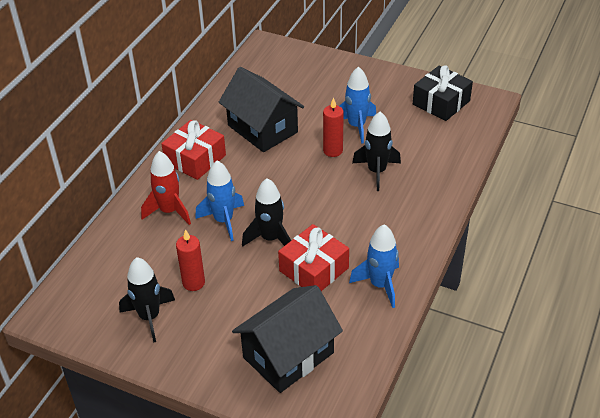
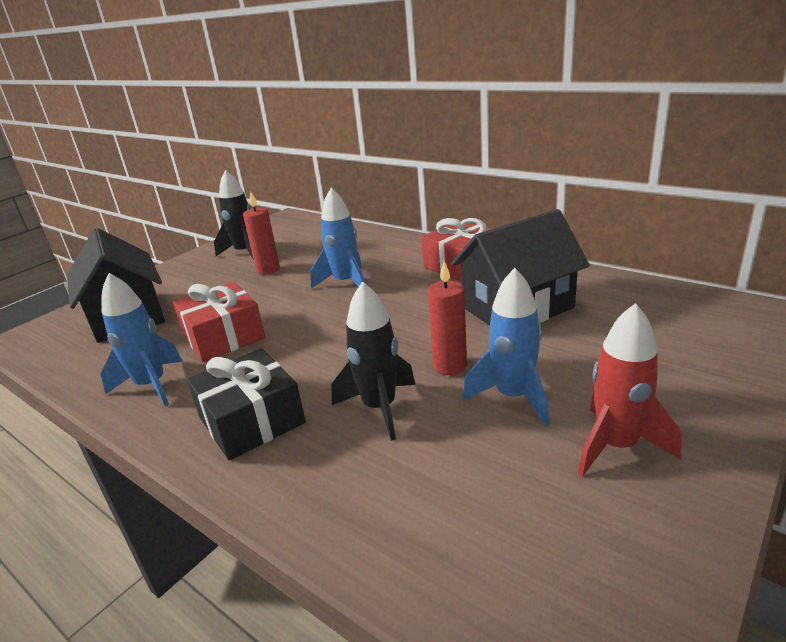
camera: 105 degrees right, 15 degrees down
(169, 211) = (379, 255): red rocket -> red rocket (616, 446)
(270, 238) = (296, 310): black rocket -> none
(441, 103) = (598, 549): black gift -> black gift (251, 420)

